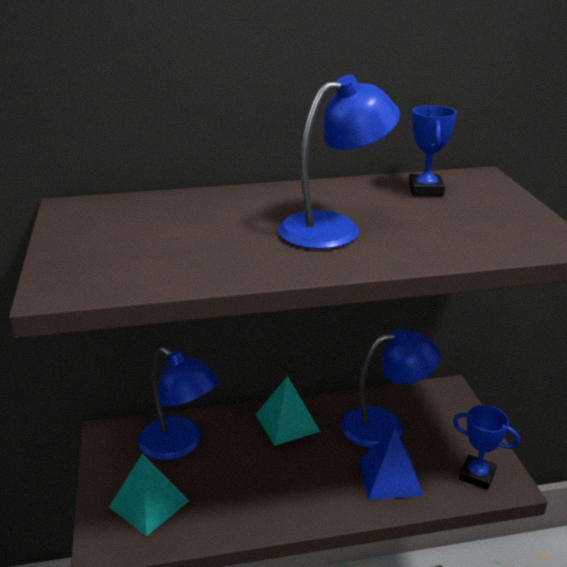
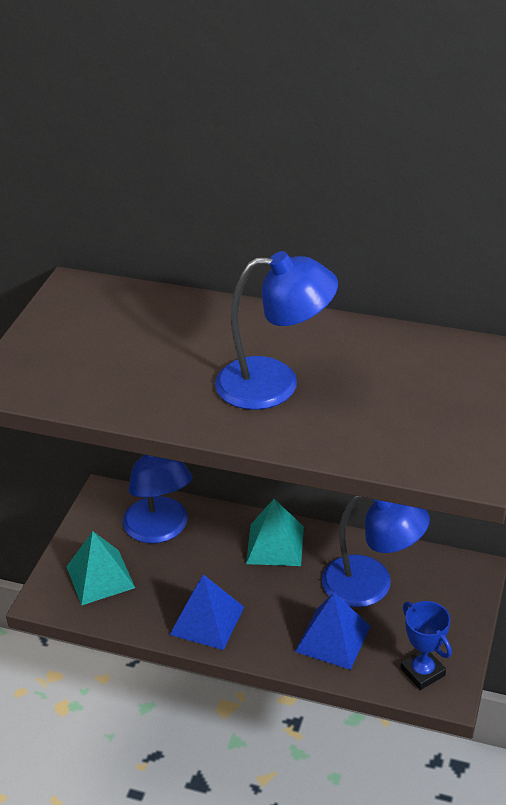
camera: 30 degrees right, 10 degrees up
(275, 503) = (207, 620): none -> blue pyramid
(425, 190) = (418, 358): blue trophy -> none

